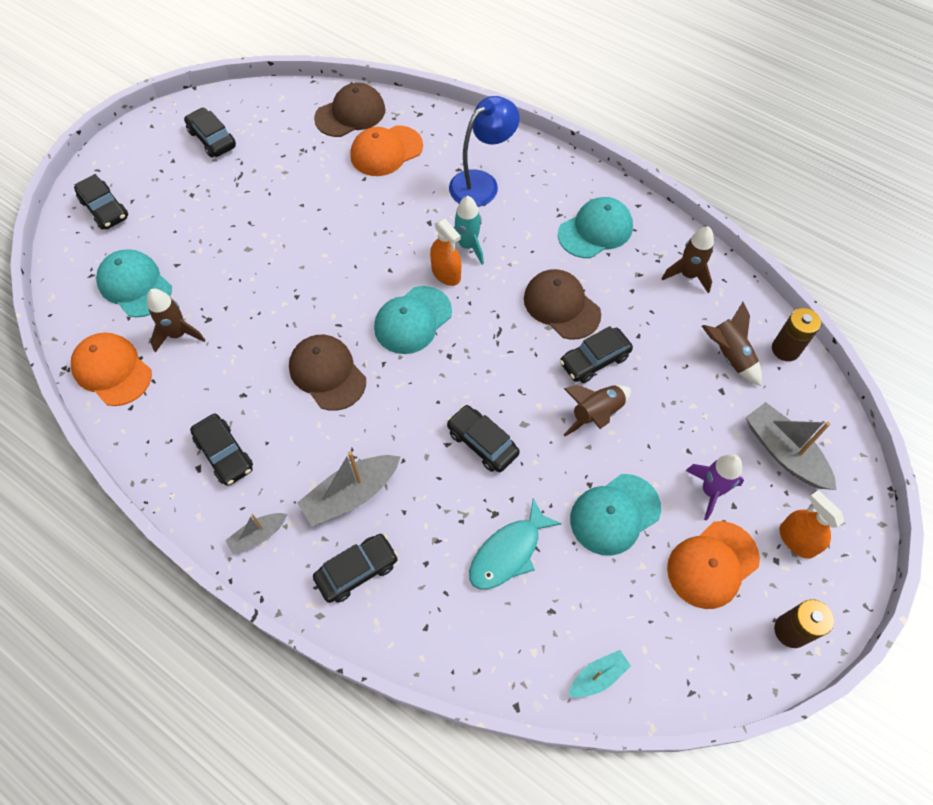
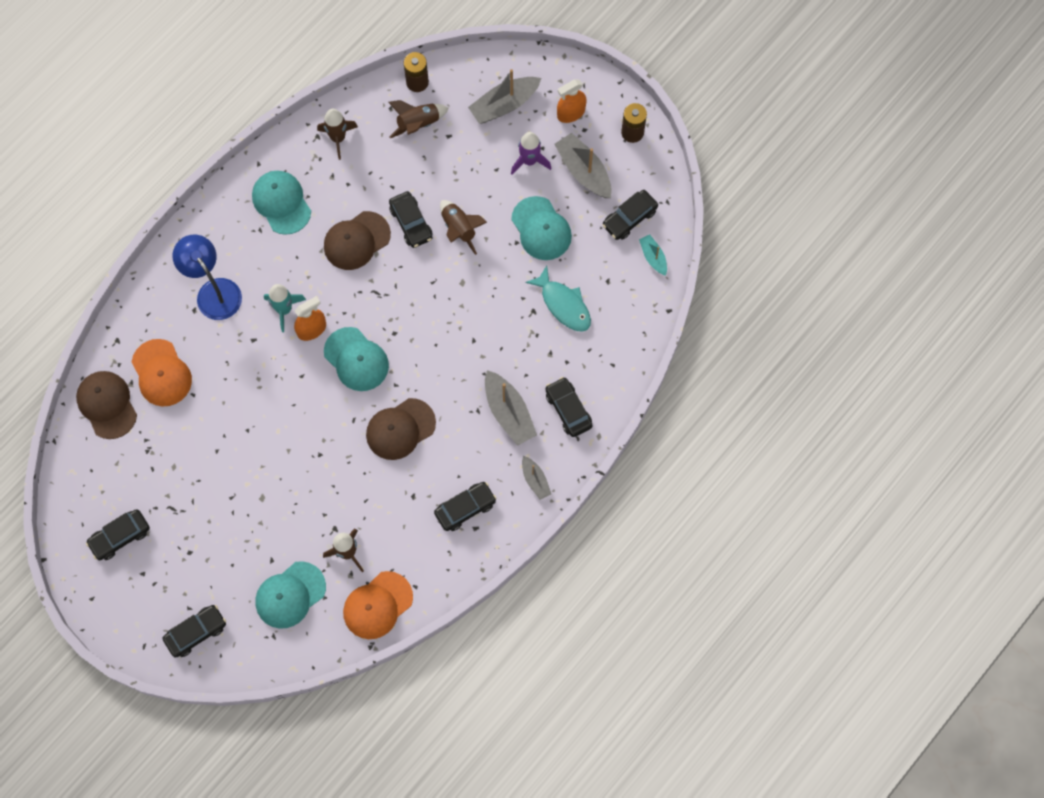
camera: 85 degrees left, 10 degrees up
(482, 443) = (475, 314): black car -> black car (629, 218)
(712, 564) = (583, 171): orange cap -> grey boat

